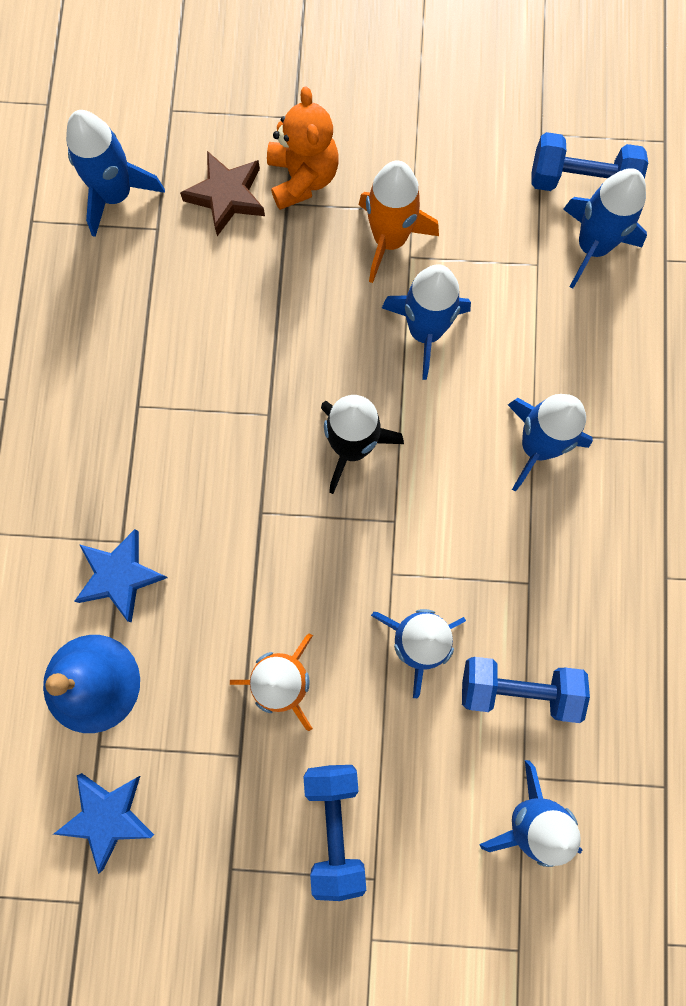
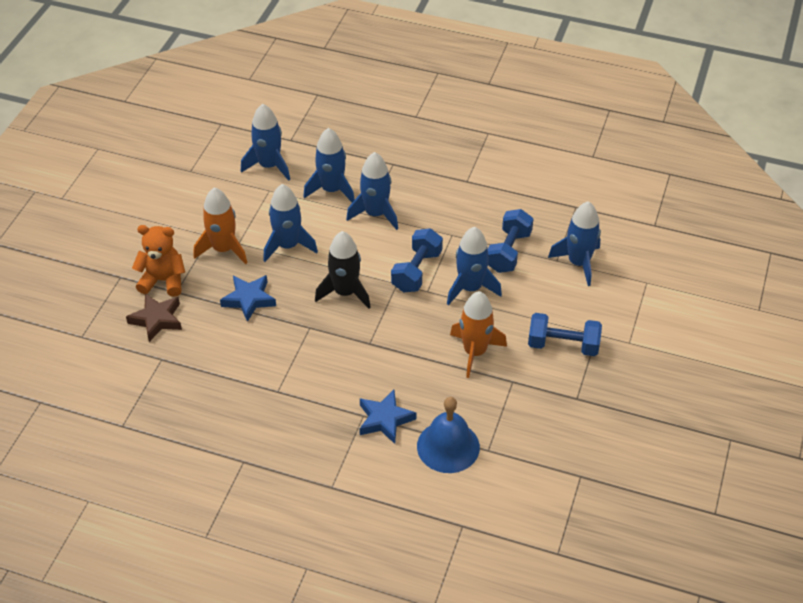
camera: 75 degrees left, 30 degrees down
(107, 816) = (532, 452): blue star -> blue star (249, 299)
(116, 195) = (127, 376): blue rocket -> blue rocket (332, 190)
(581, 182) = (228, 161): blue dumbbell -> blue dumbbell (416, 271)

